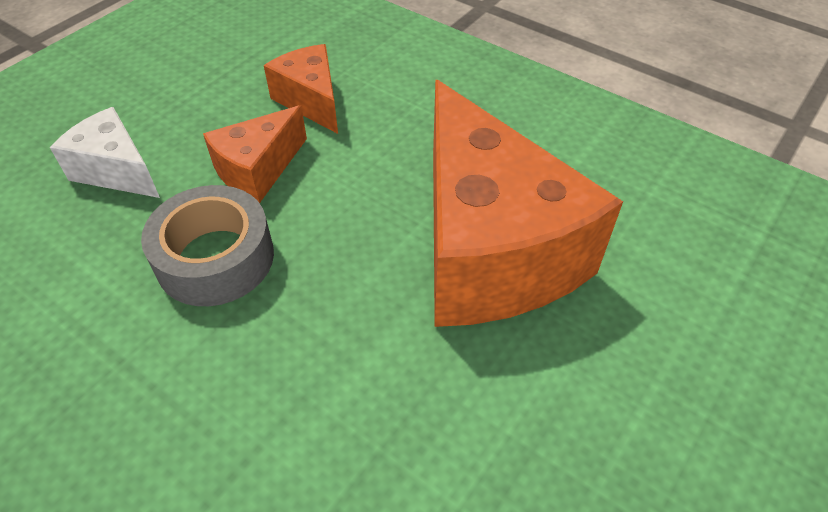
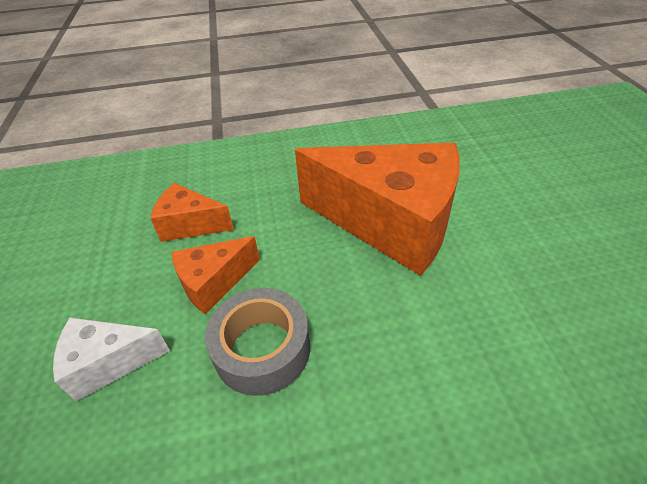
camera: 45 degrees left, 5 degrees down
(258, 170) = (214, 283): orange cheese -> orange cheese turned 60 degrees clockwise

